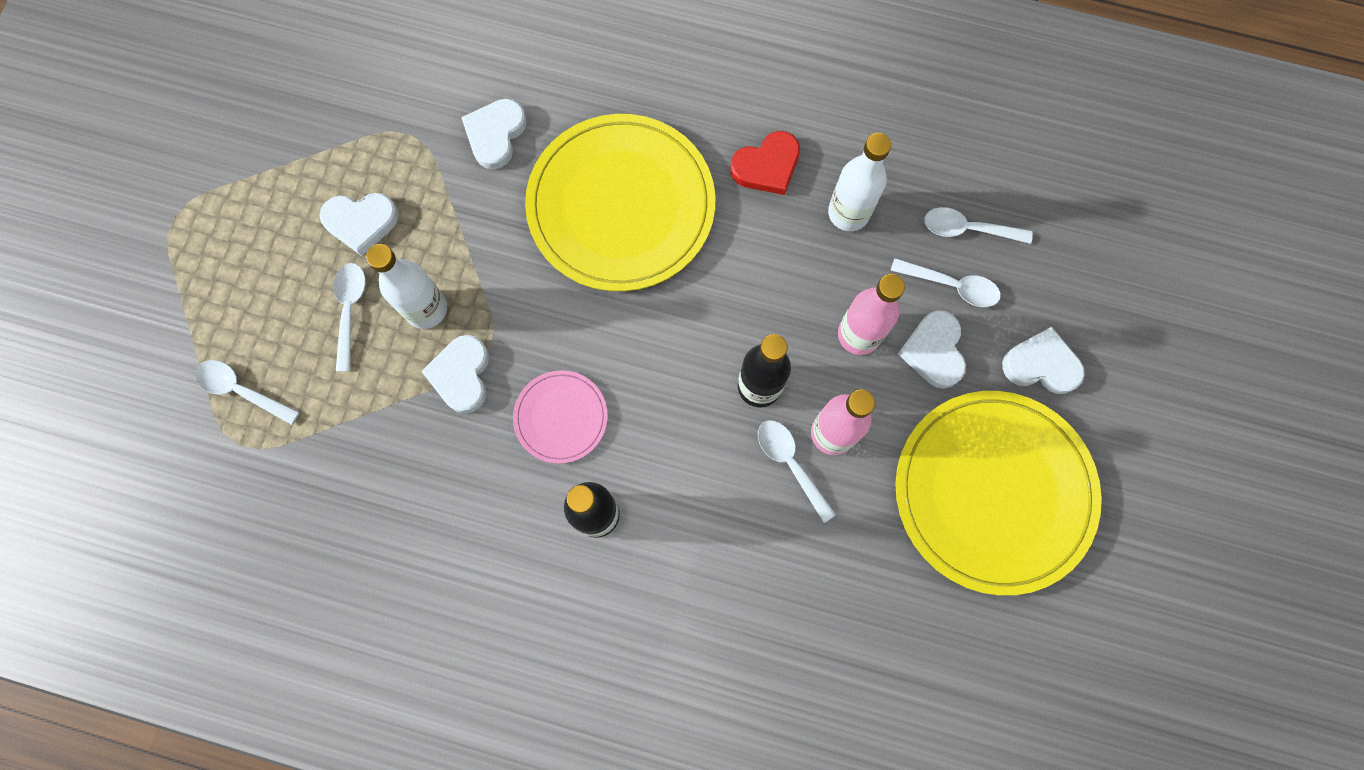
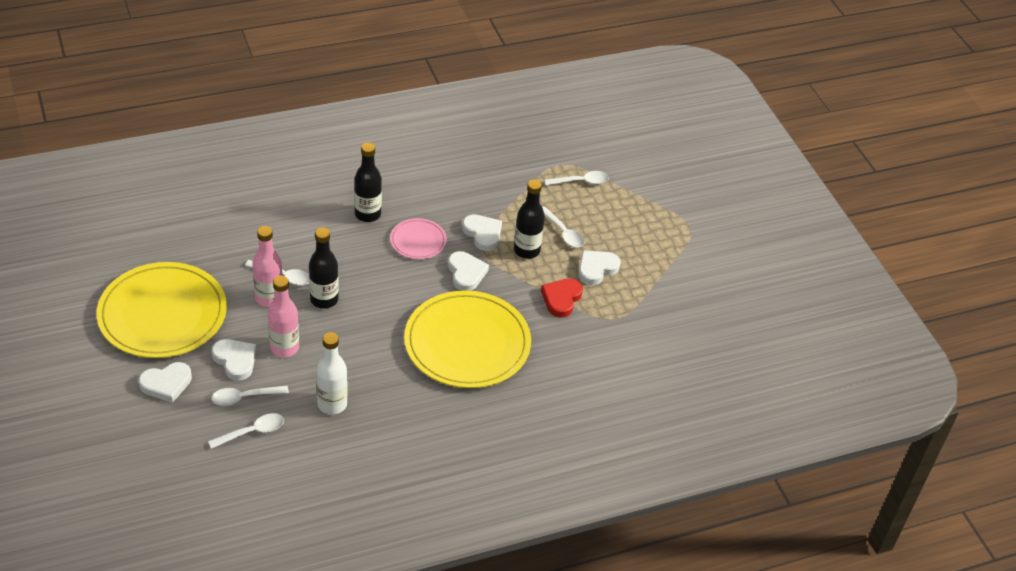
camera: 140 degrees right, 30 degrees down
(426, 309) = (526, 250): white bottle -> black bottle
(495, 135) = (567, 341): white heart -> white heart (466, 273)
(767, 166) = (399, 404): red heart -> red heart (561, 299)

